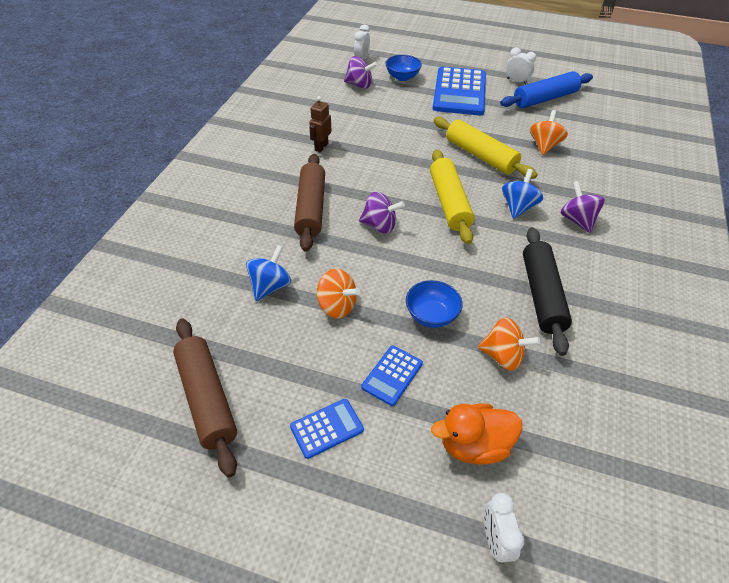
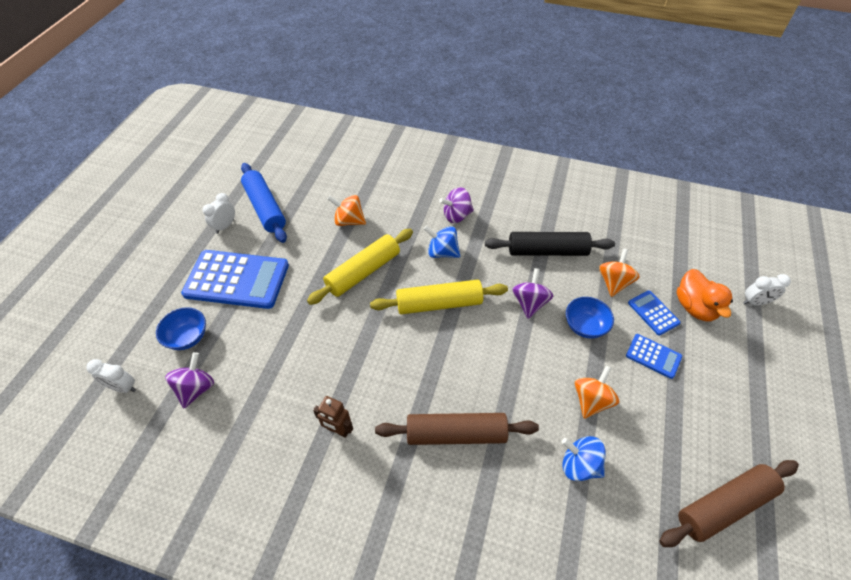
camera: 90 degrees left, 5 degrees up
(327, 428) = (716, 402): blue calculator -> blue calculator (653, 313)
(380, 226) = (478, 364): purple spinning top -> purple spinning top (529, 303)

